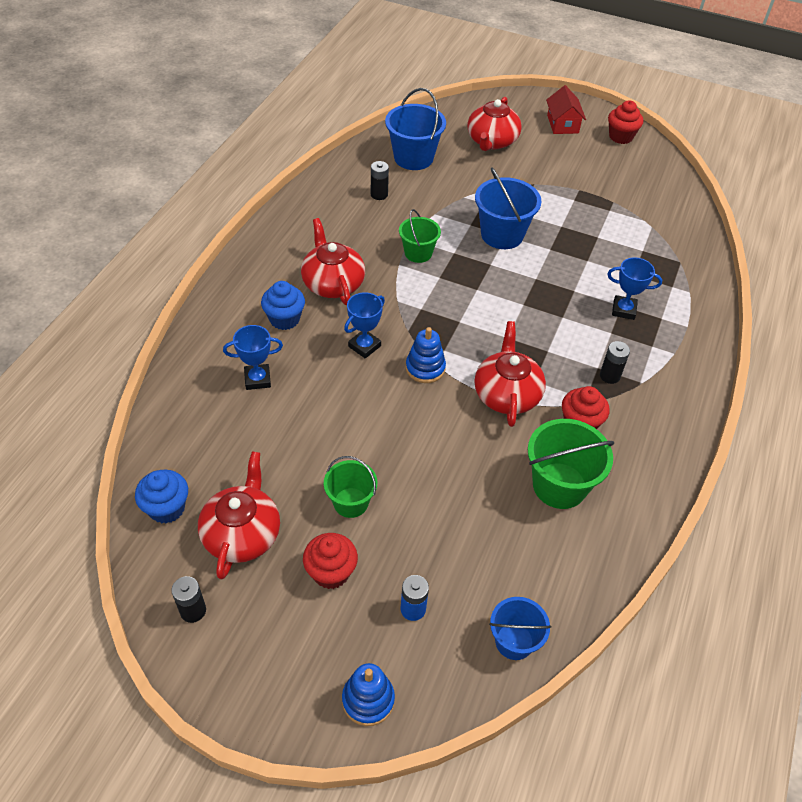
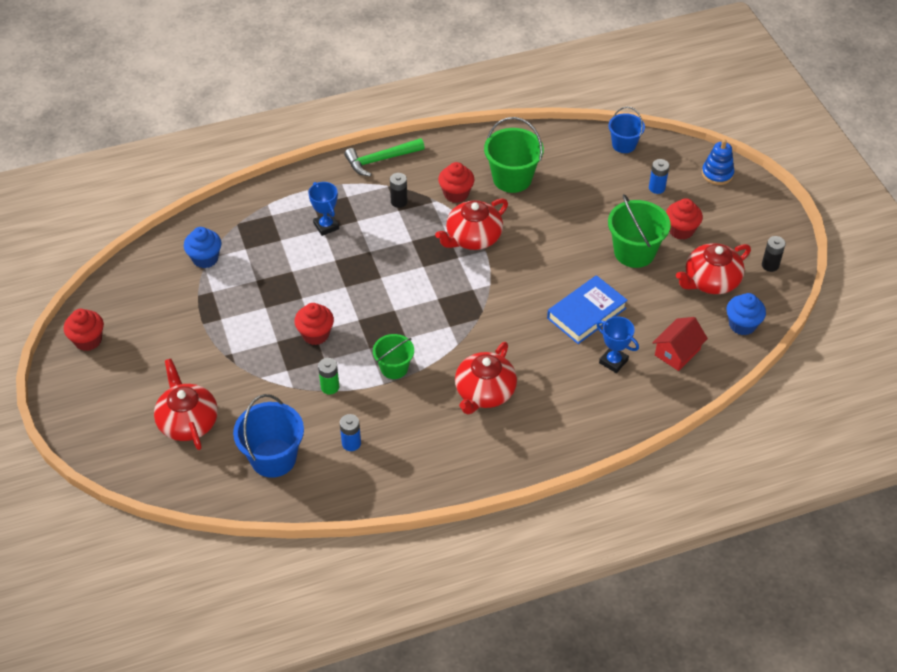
camera: 130 degrees left, 0 degrees up
(284, 319) = (550, 390): blue cupcake -> blue cupcake (205, 258)
(327, 403) = (586, 313): none -> blue book
(351, 502) = (634, 252): green bucket -> green bucket, size x1.59
(364, 346) = (519, 330): blue trophy -> none
(379, 194) = (351, 443): black battery -> blue battery
(425, 368) = (499, 288): blue stacking toy -> none
(441, 213) = (330, 387): none -> green battery
(491, 141) = (188, 421): red teapot -> red teapot turned 90 degrees counterclockwise
(502, 235) = (315, 334): blue bucket -> red cupcake
(562, 124) = (106, 390): red house -> red house (677, 352)
(686, 401) = (380, 160): none -> green hammer

